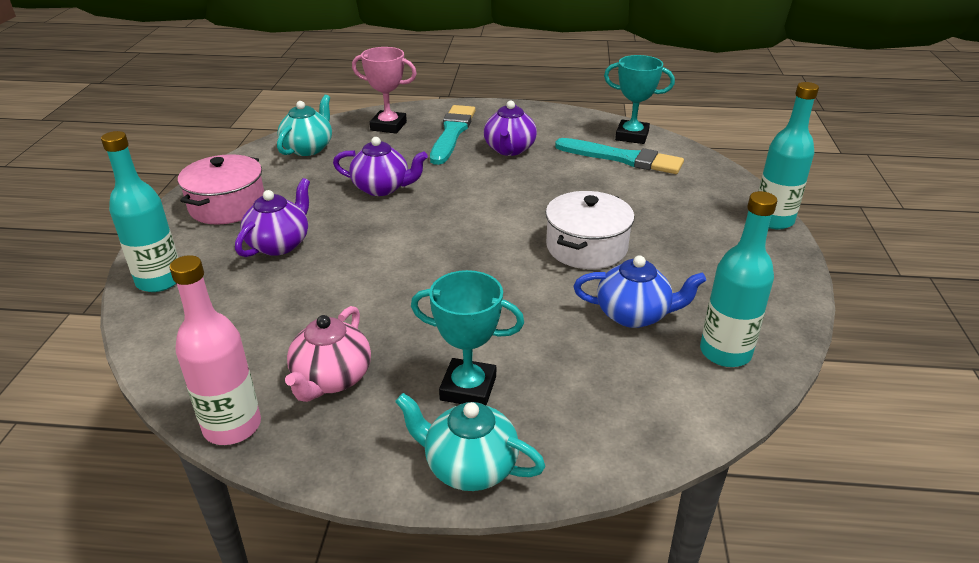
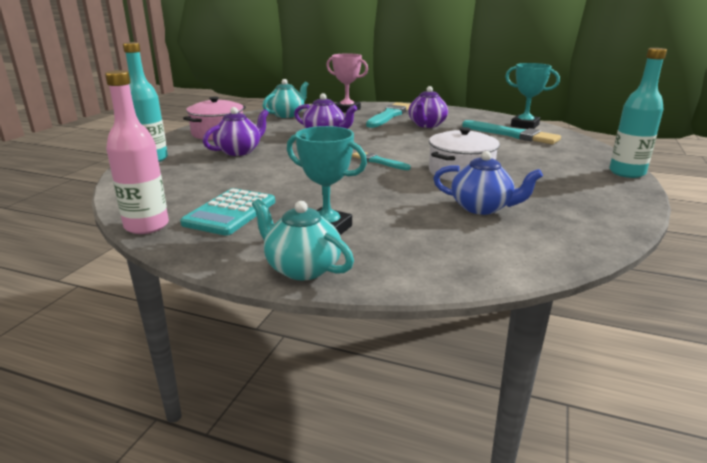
camera: 15 degrees right, 10 degrees down
(331, 379) = (230, 213): pink teapot -> turquoise calculator
(478, 240) = (378, 161): none -> turquoise brush
(725, 352) = (552, 235): turquoise bottle -> none

